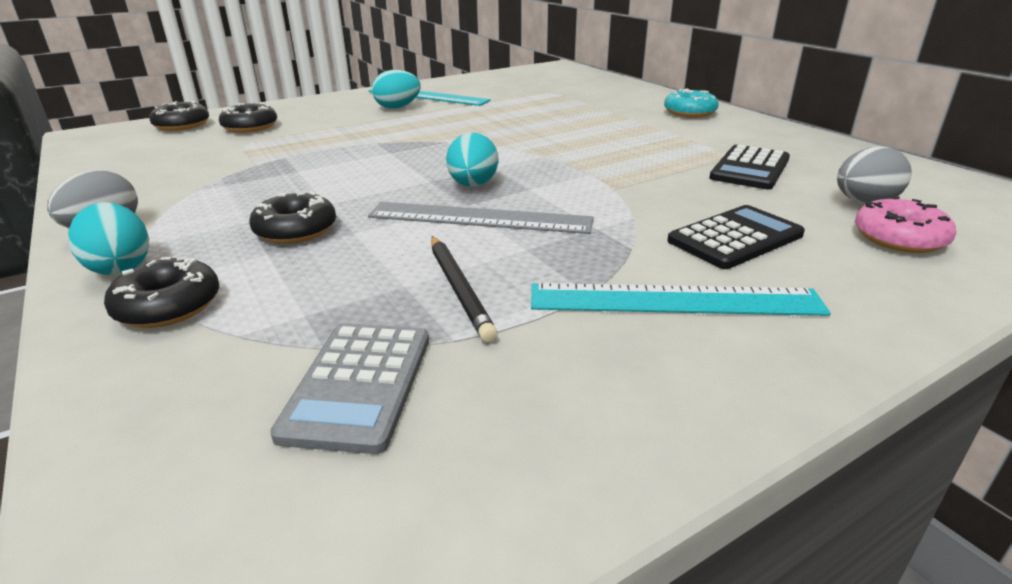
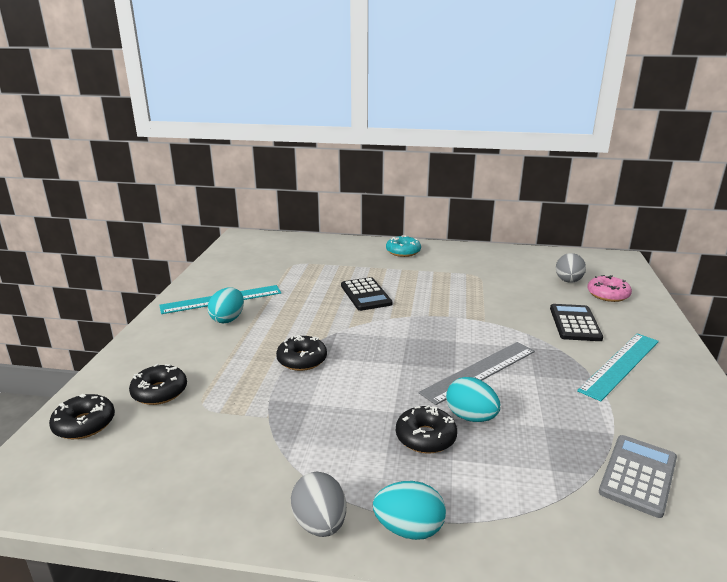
camera: 50 degrees left, 5 degrees down
(168, 306) = (495, 519): black donut -> black donut (302, 360)
(359, 385) = (638, 475): grey calculator -> grey calculator turned 105 degrees counterclockwise
(458, 289) = (563, 412): black pencil -> none
(473, 185) = (428, 354): turquoise egg -> turquoise egg (471, 417)
(750, 168) = (502, 280): black calculator -> black calculator (366, 295)

